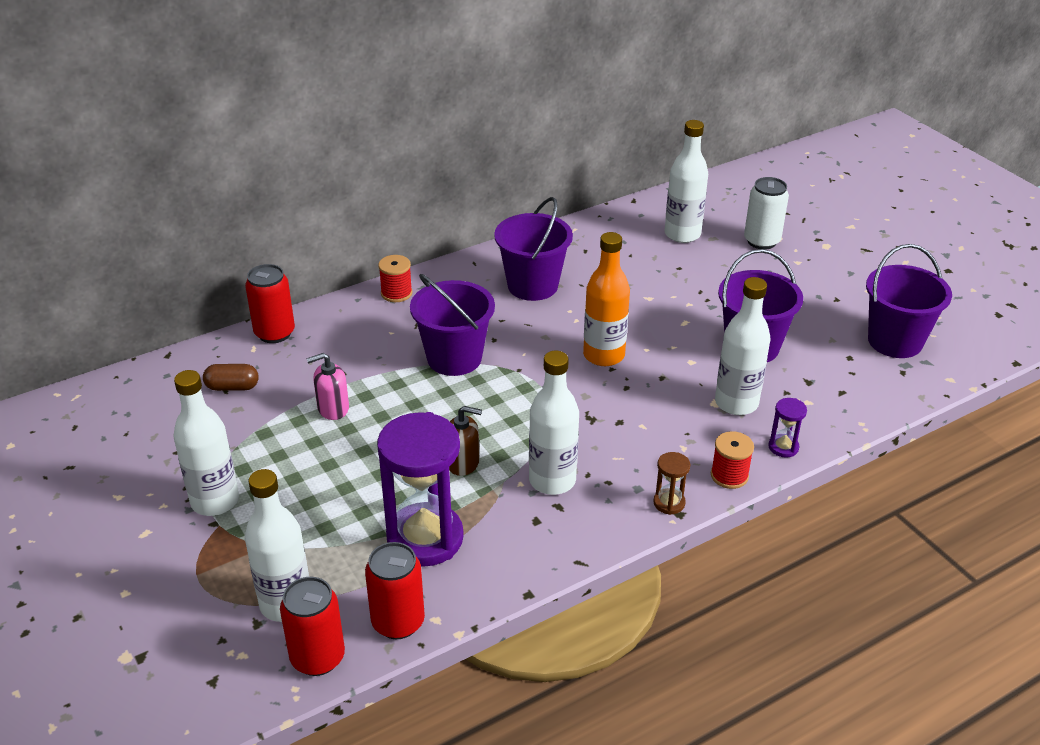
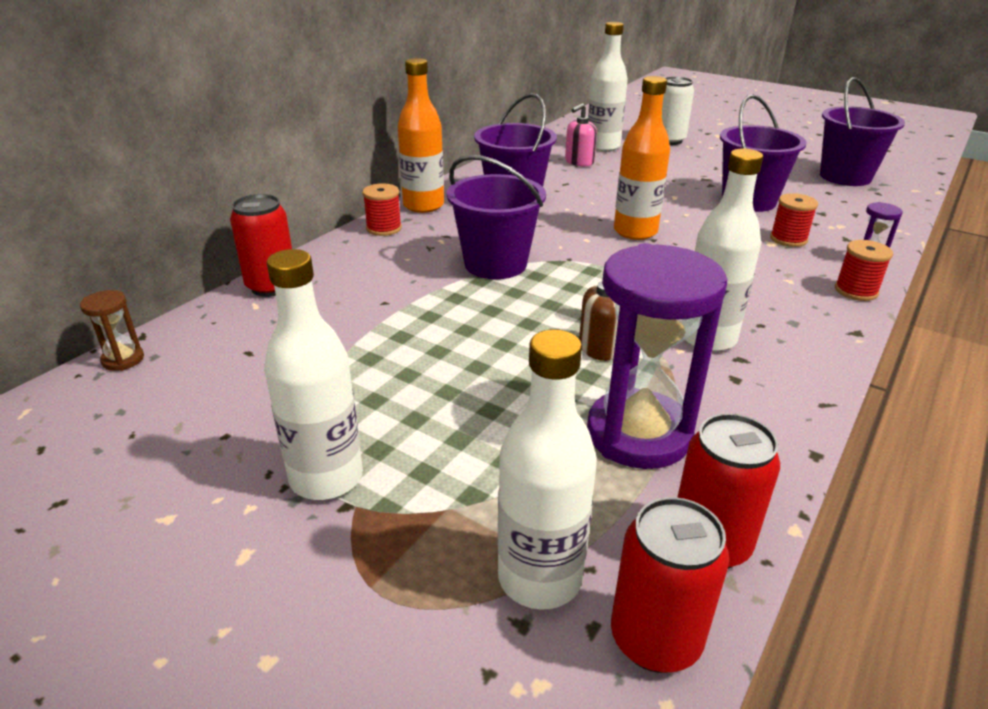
camera: 25 degrees left, 5 degrees down
(232, 387) = (256, 347): brown capsule -> none
(333, 408) = (402, 337): pink soap dispenser -> pink soap dispenser (579, 162)
(448, 274) = (423, 206): none -> orange bottle
(669, 503) = (836, 326): brown hourglass -> brown hourglass (123, 359)
(736, 403) = (788, 239): white bottle -> red spool

